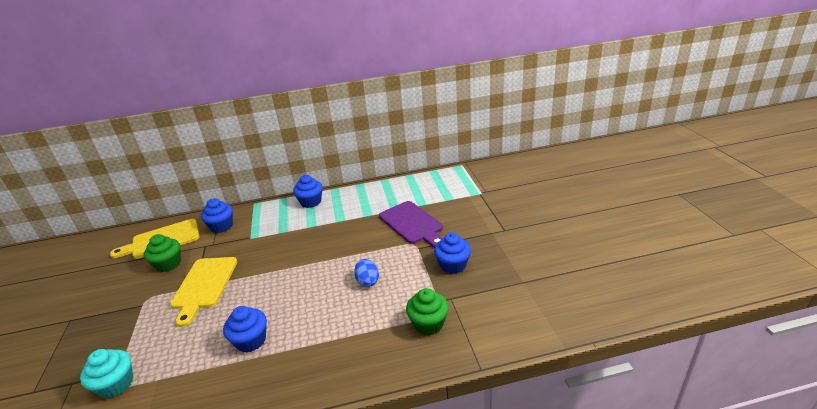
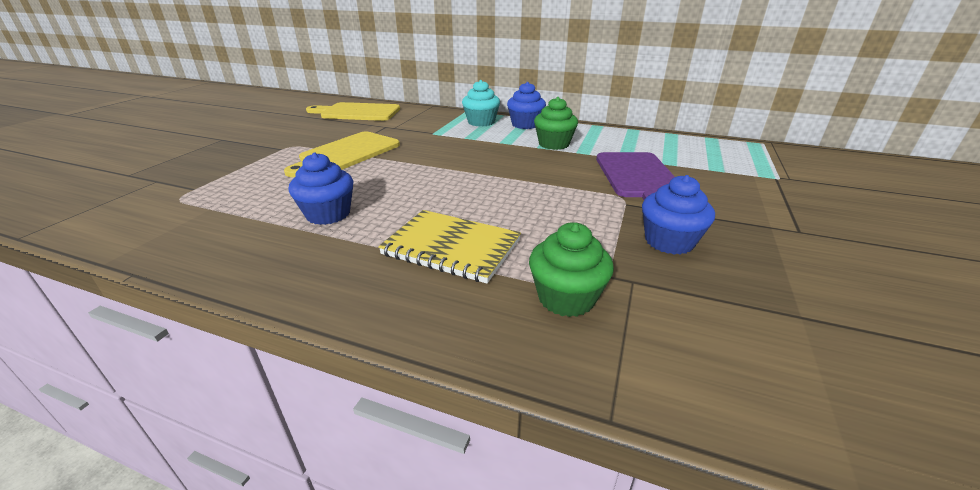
camera: 30 degrees right, 0 degrees up
(116, 384) = (179, 197): turquoise cupcake -> turquoise cupcake (481, 122)
(168, 264) = (340, 129): green cupcake -> green cupcake (554, 144)
(221, 226) = (417, 118): blue cupcake -> none
(350, 325) = (451, 248): none -> yellow notebook
(367, 281) = (521, 212): blue egg -> none

